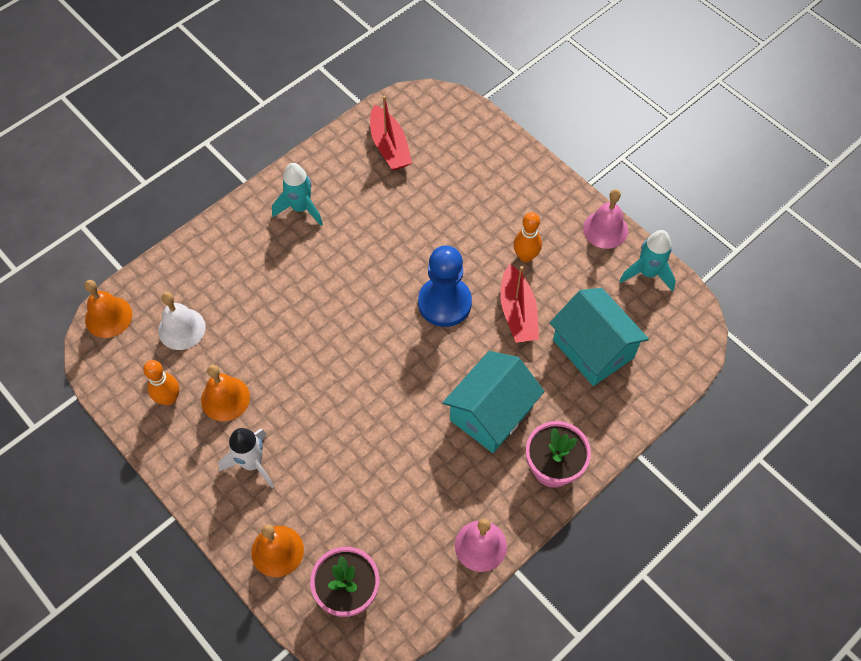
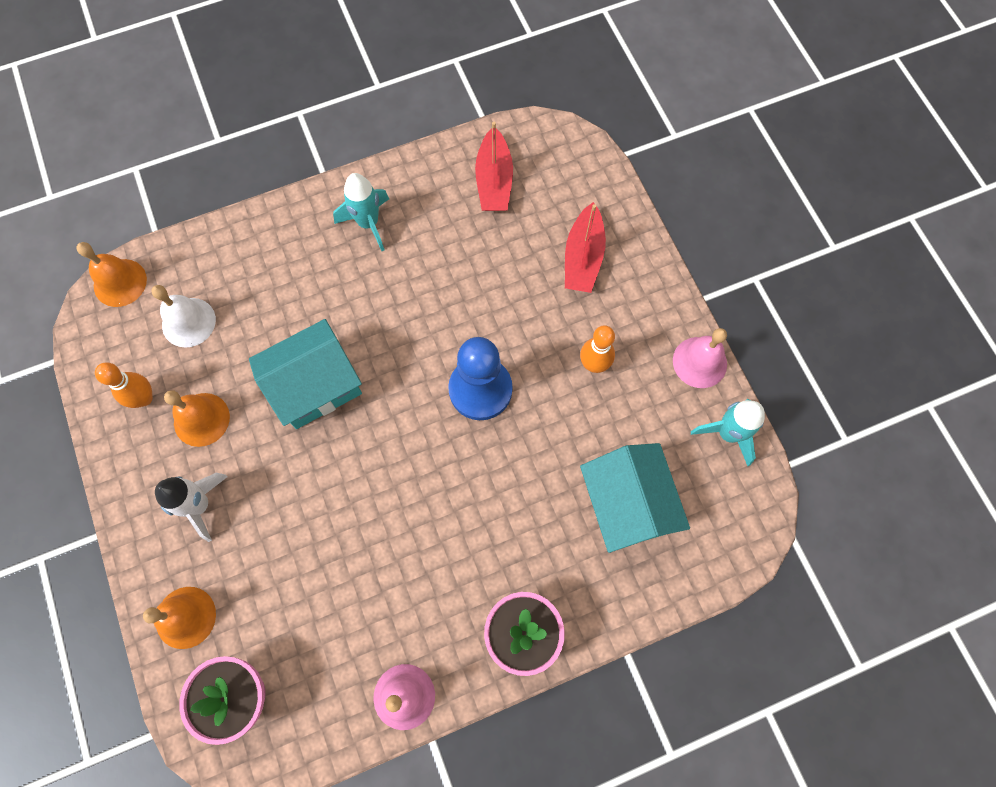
camera: 20 degrees right, 10 degrees up
(491, 413) = (479, 541): turquoise house -> turquoise house (315, 386)
(517, 312) = (557, 430): red boat -> red boat (583, 257)

